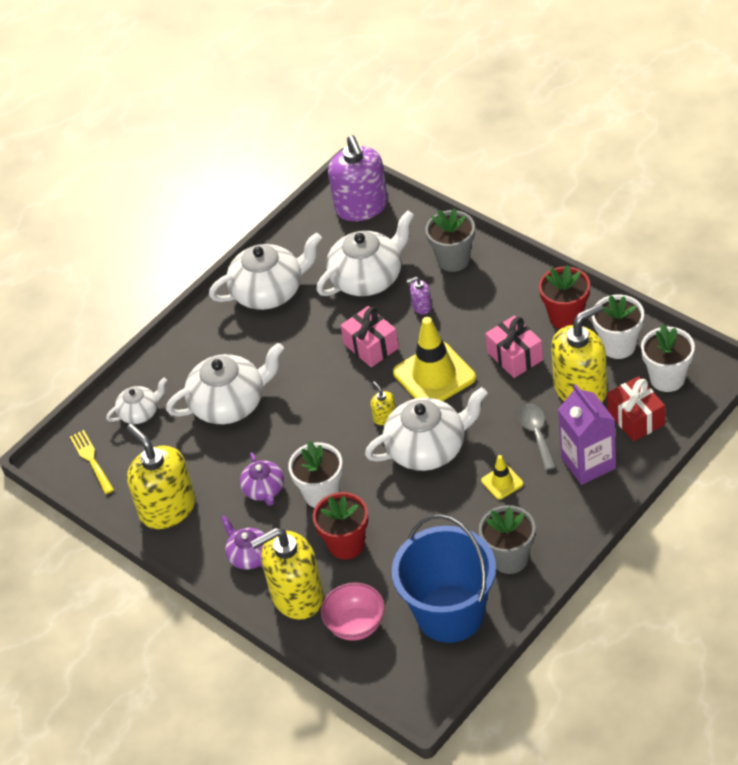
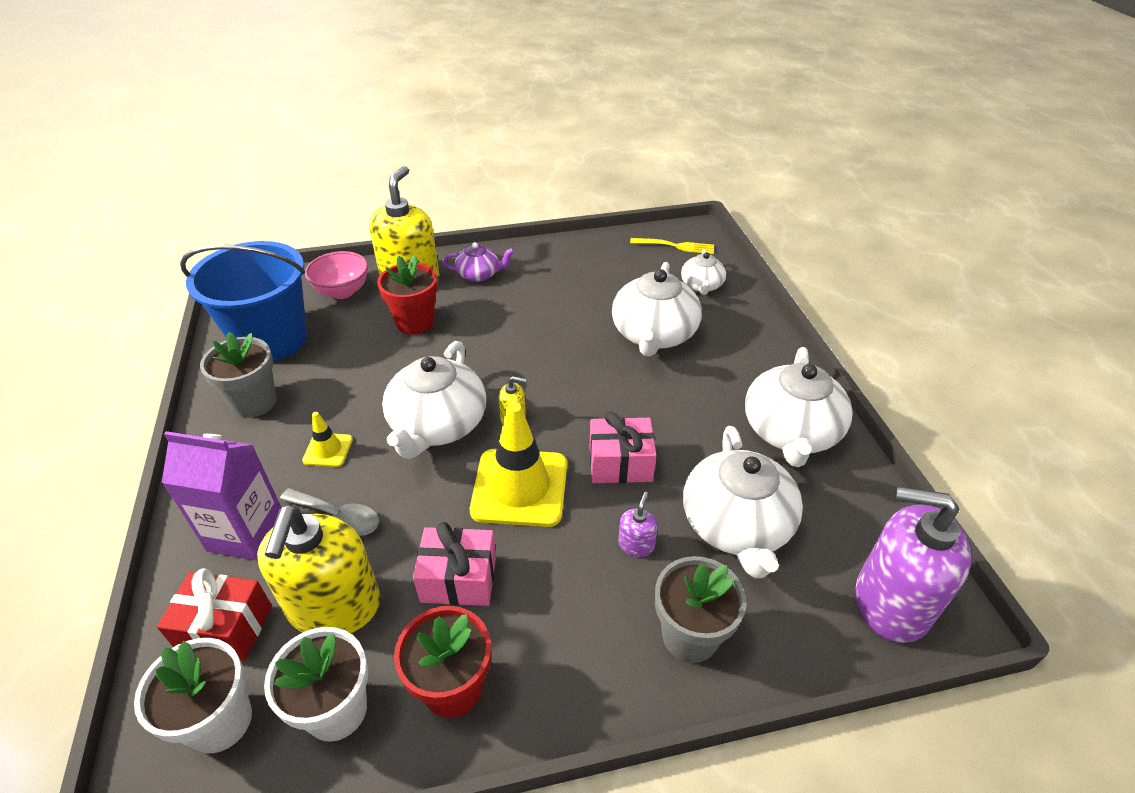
camera: 120 degrees right, 5 degrees down
(167, 508) = (578, 259): yellow soap dispenser -> none
(264, 489) = (531, 309): purple teapot -> none
(322, 494) = (482, 335): white flower pot -> none

